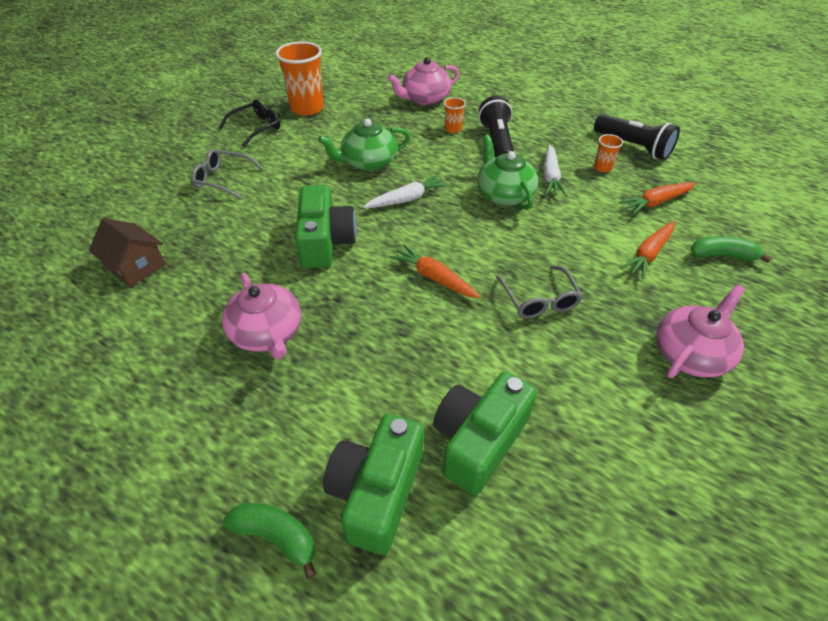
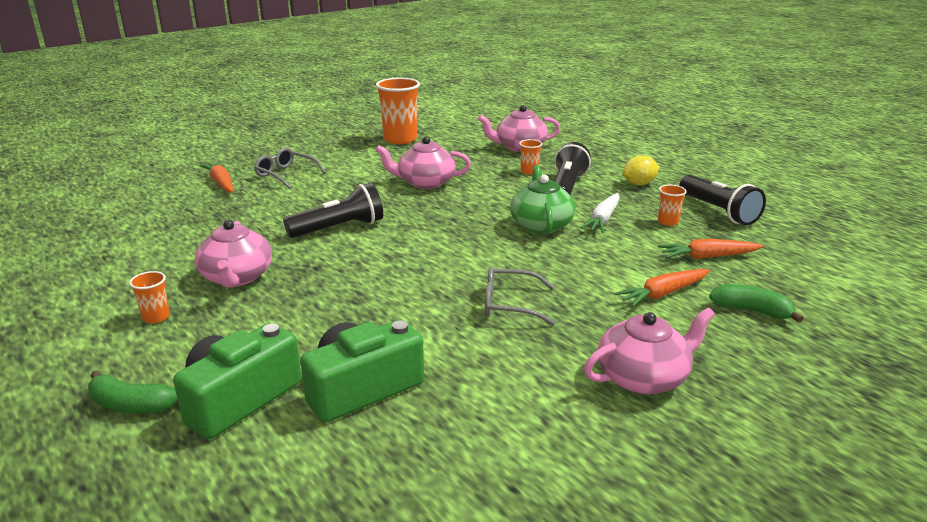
camera: 20 degrees right, 20 degrees down
(136, 266) = (169, 216): brown house -> none
(220, 411) = (156, 317): none -> orange cup
(256, 128) = (343, 146): black glasses -> none
(276, 536) = (131, 405): green banana -> green banana turned 150 degrees clockwise
(325, 241) = (339, 228): green camera -> black flashlight
(368, 162) = (425, 182): green teapot -> pink teapot
(407, 199) = (440, 213): white carrot -> none
(434, 278) = (418, 270): orange carrot -> orange carrot (221, 183)
(539, 300) = (510, 304): grey glasses -> grey glasses turned 90 degrees clockwise
(553, 126) = (639, 184): none -> yellow lemon

